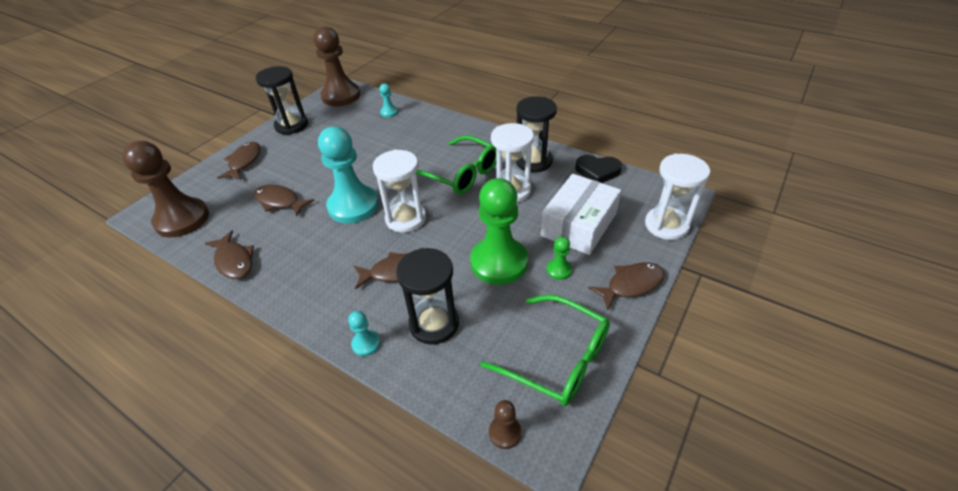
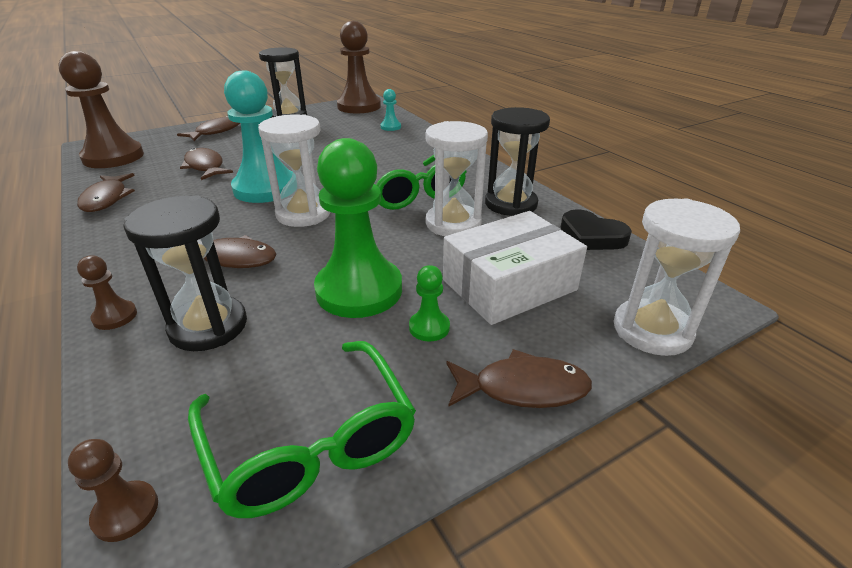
camera: 25 degrees right, 10 degrees down
(366, 344) = (115, 316): turquoise pawn -> brown pawn

